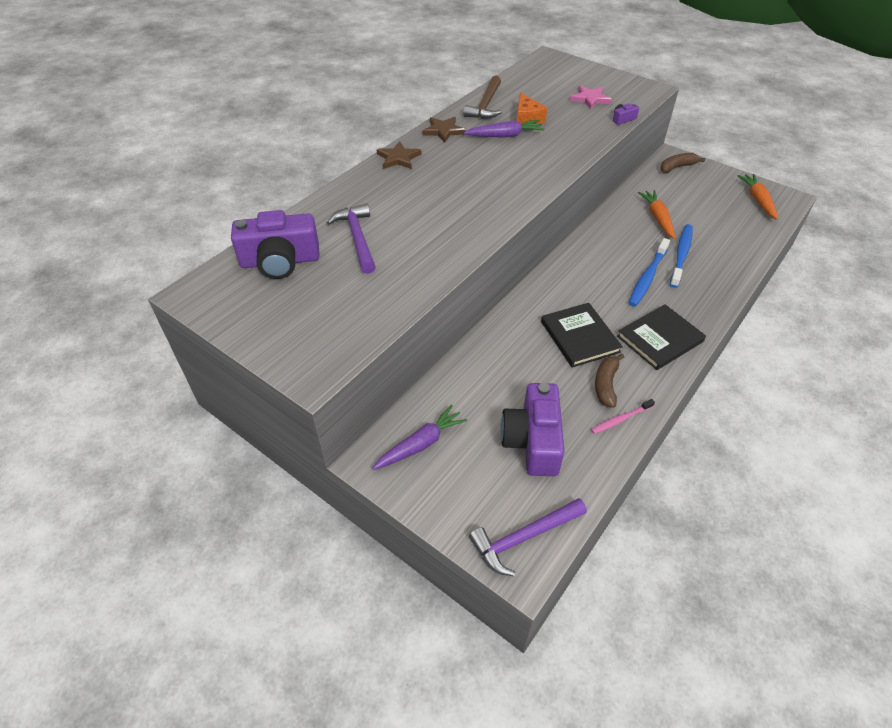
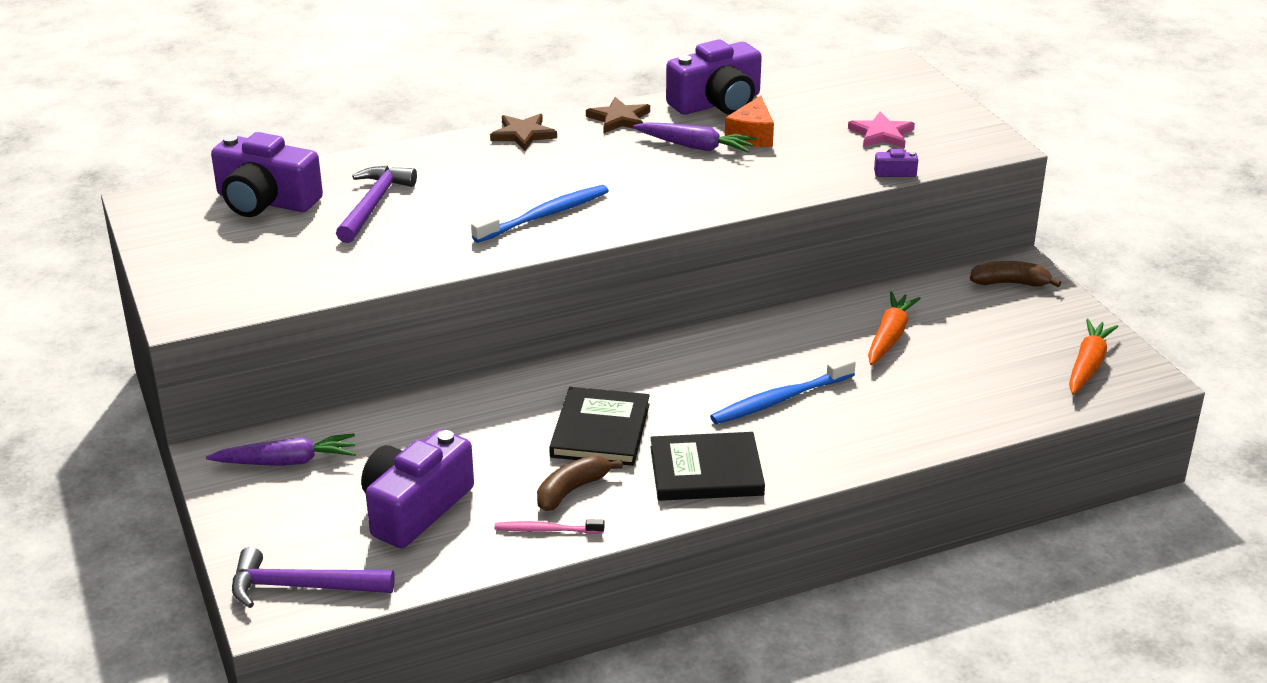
camera: 30 degrees right, 15 degrees down
(485, 105) = (717, 103): brown hammer -> purple camera
(681, 255) = (865, 391): blue toothbrush -> blue toothbrush (545, 215)

